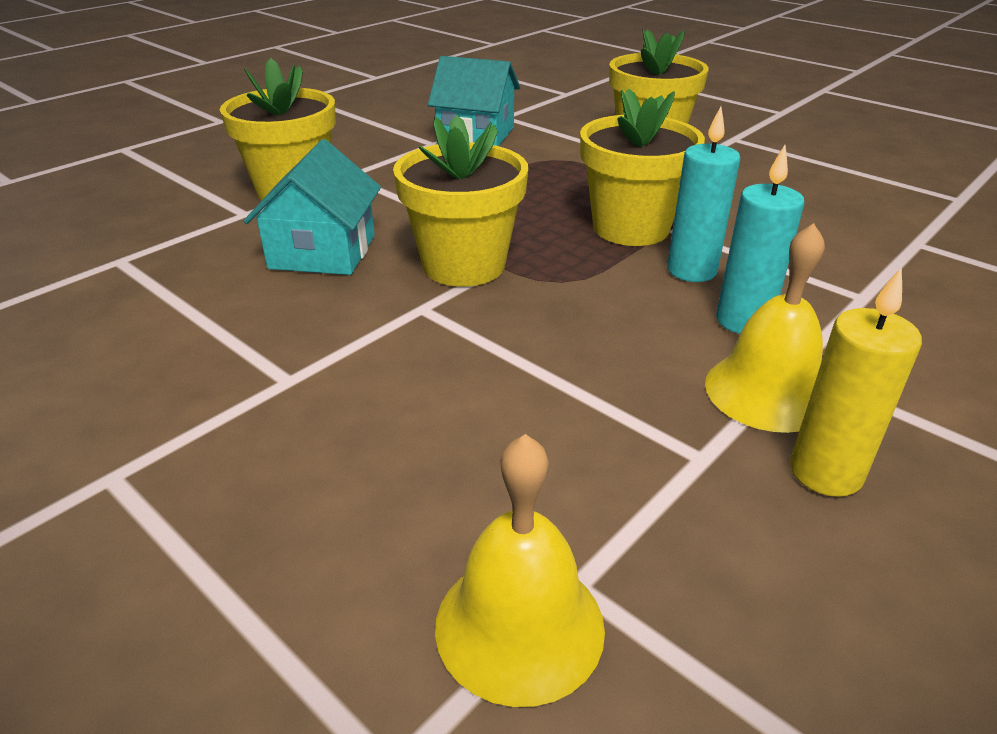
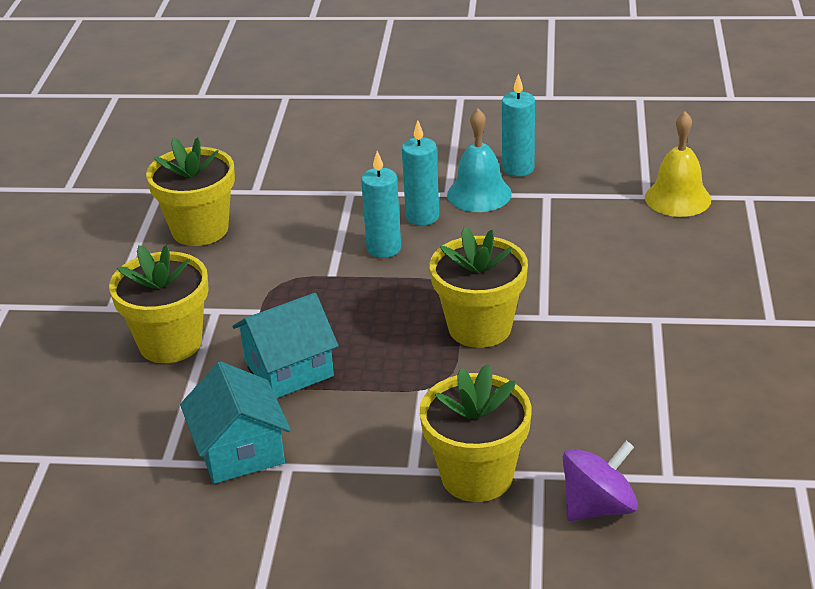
camera: 125 degrees left, 0 degrees up
(167, 219) = (598, 507): none -> purple spinning top
(322, 252) = (538, 393): turquoise house -> turquoise house (289, 369)
(631, 228) = (349, 289): yellow flower pot -> yellow flower pot (200, 229)
(767, 391) = (479, 194): yellow bell -> turquoise bell
(825, 472) = (518, 168): yellow candle -> turquoise candle

